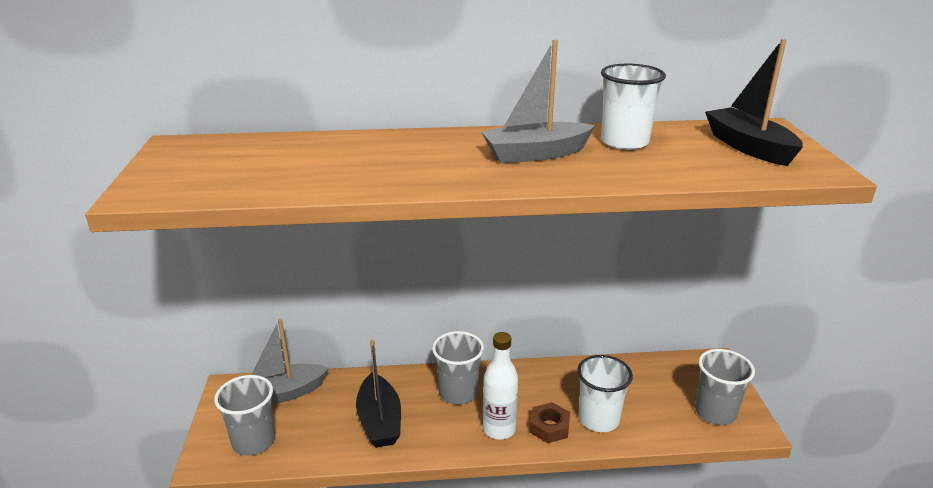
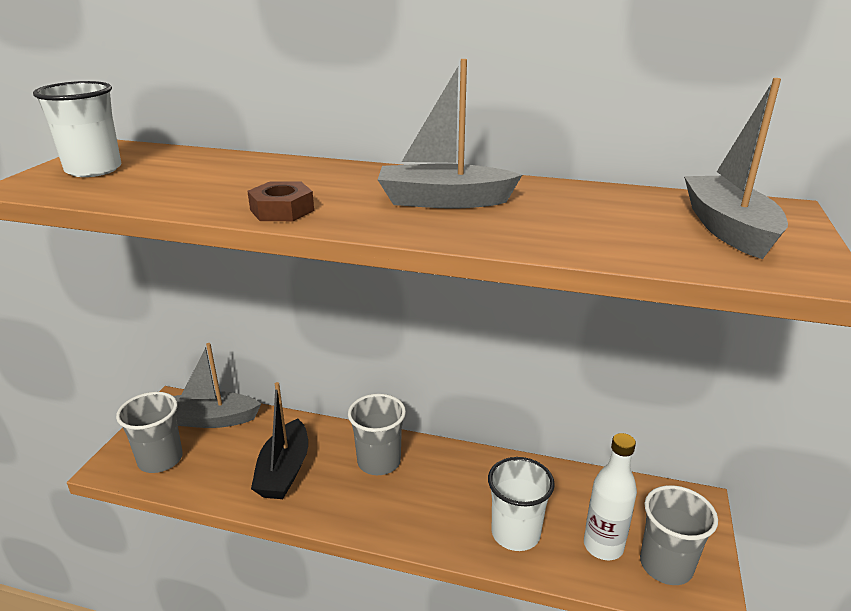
camera: 20 degrees right, 0 degrees up
(499, 429) = (398, 513): white bottle -> white bottle (603, 546)
(549, 427) = (454, 526): brown nut -> brown nut (282, 210)
(624, 142) = (565, 202): white cup -> white cup (93, 170)
(748, 147) = (728, 229): black boat -> grey boat

